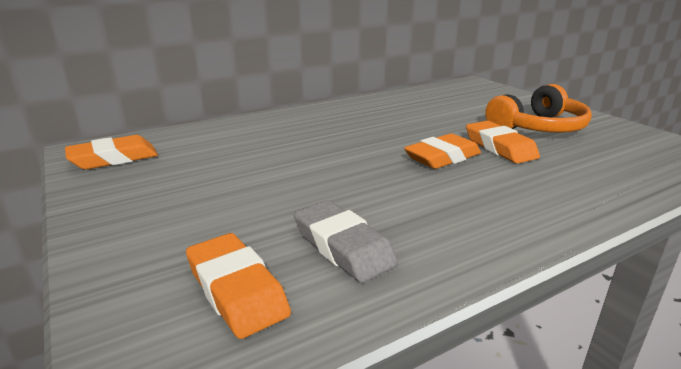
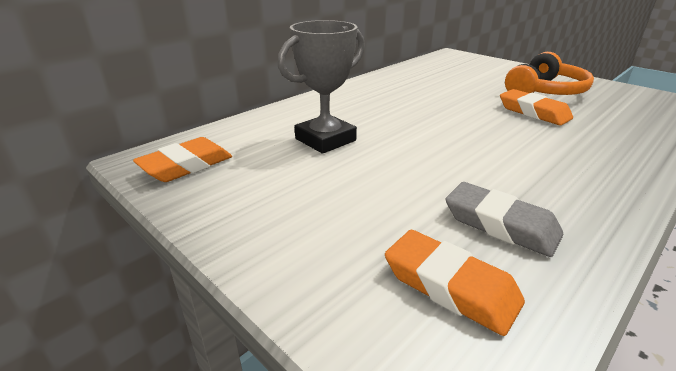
camera: 15 degrees left, 5 degrees up
(254, 151) = (325, 140): none -> grey trophy
(442, 157) = (498, 127): orange eraser -> none

